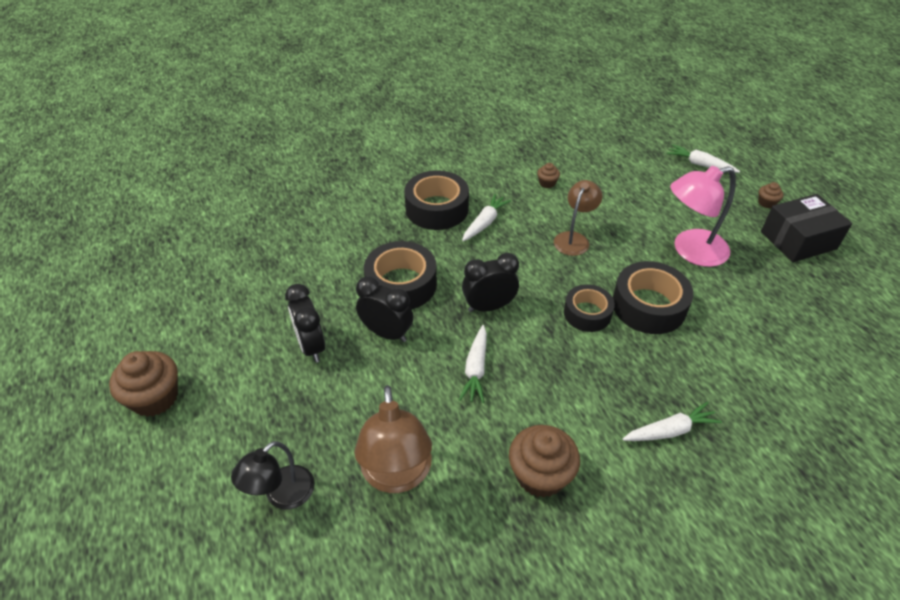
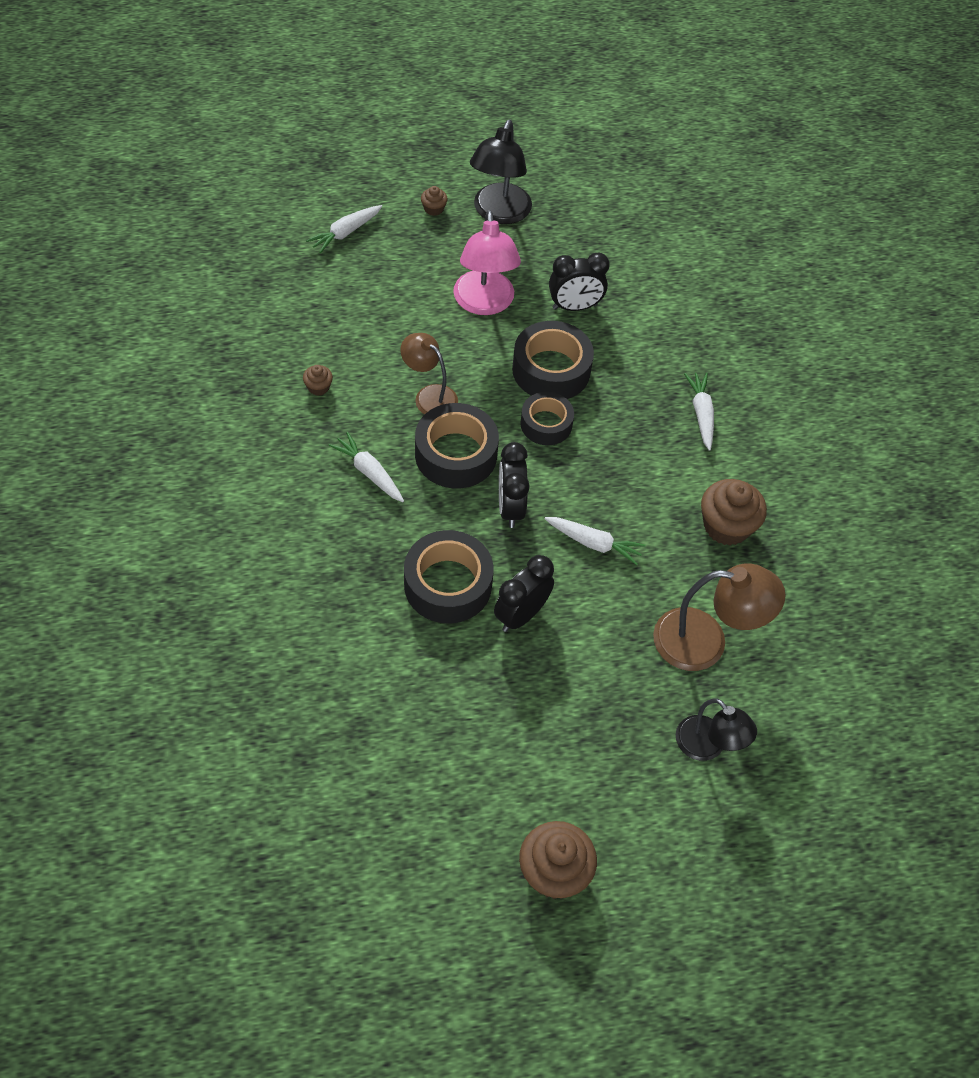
camera: 80 degrees left, 10 degrees up
(311, 346) = (520, 695): black clock -> black clock (574, 307)
(437, 208) = (322, 516): black tape -> black tape (456, 454)
(798, 240) = (499, 213): black box -> black lamp

